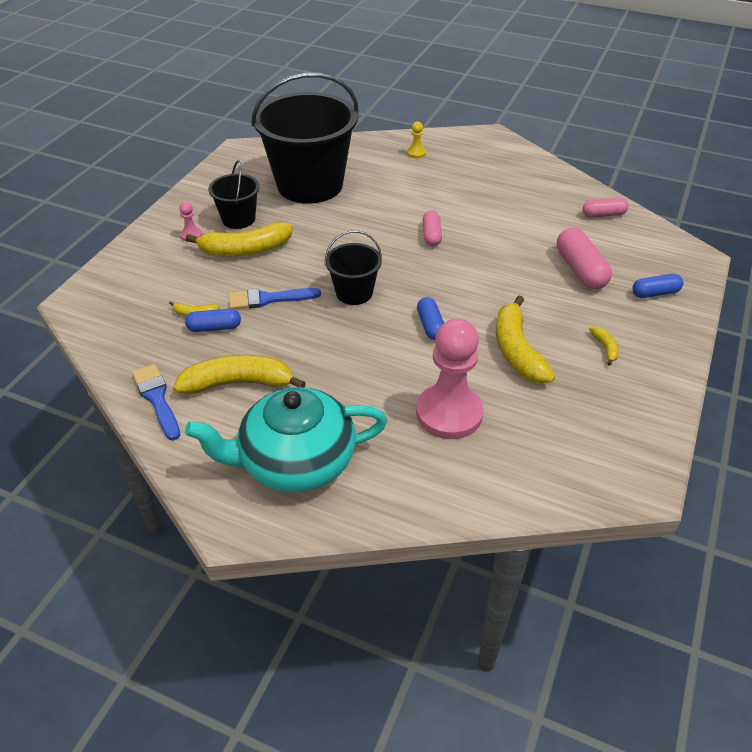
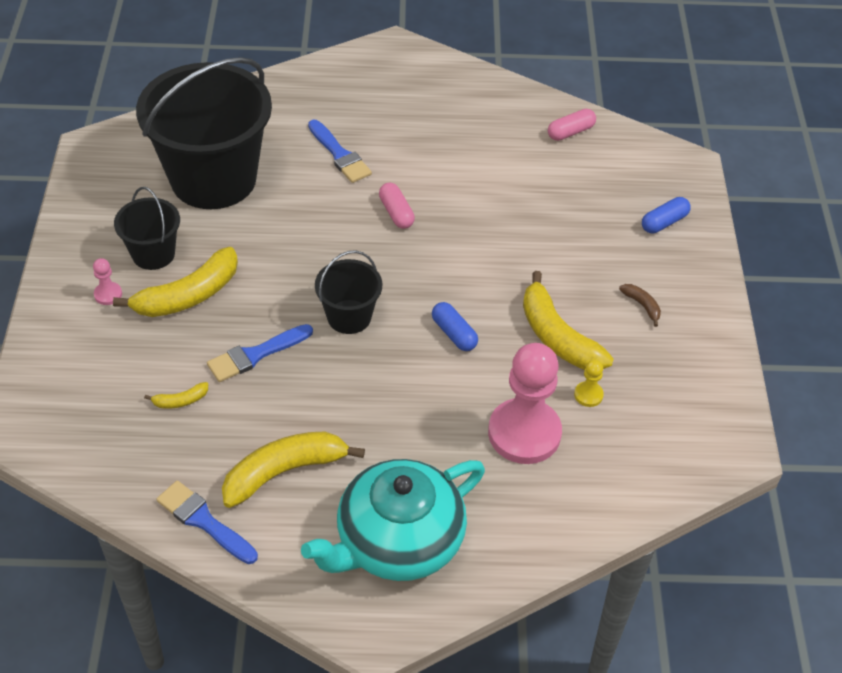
camera: 25 degrees left, 5 degrees up
(214, 328) = (215, 412): blue capsule -> none
(410, 190) = (339, 155): none -> blue brush
(416, 153) = (318, 96): yellow pawn -> yellow pawn (588, 395)
(580, 270) = (577, 214): pink capsule -> none
(605, 347) = (642, 305): yellow banana -> brown banana

